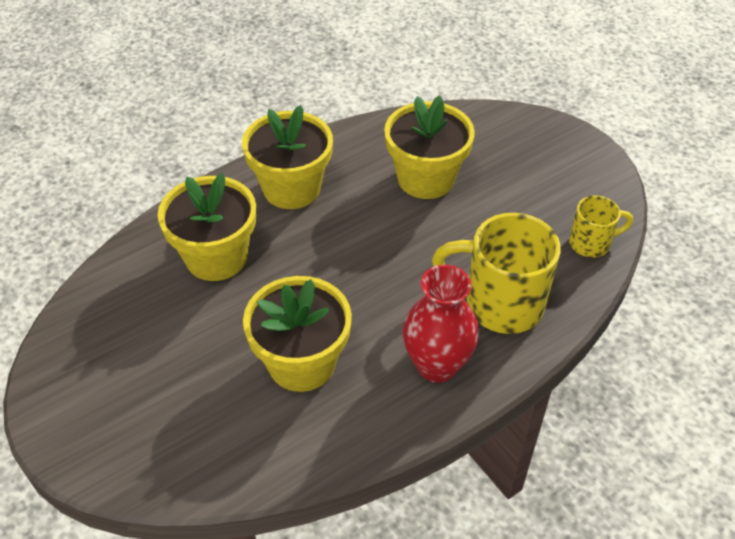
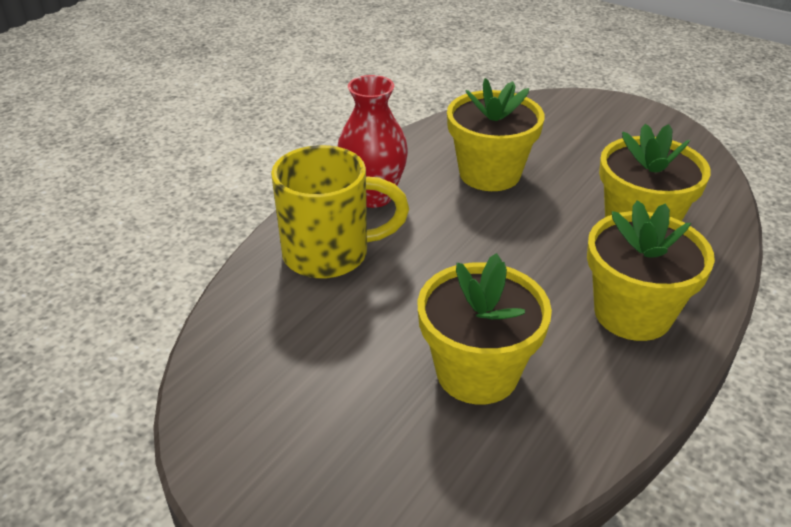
camera: 160 degrees right, 10 degrees down
(591, 243) = (234, 341): yellow mug -> none

